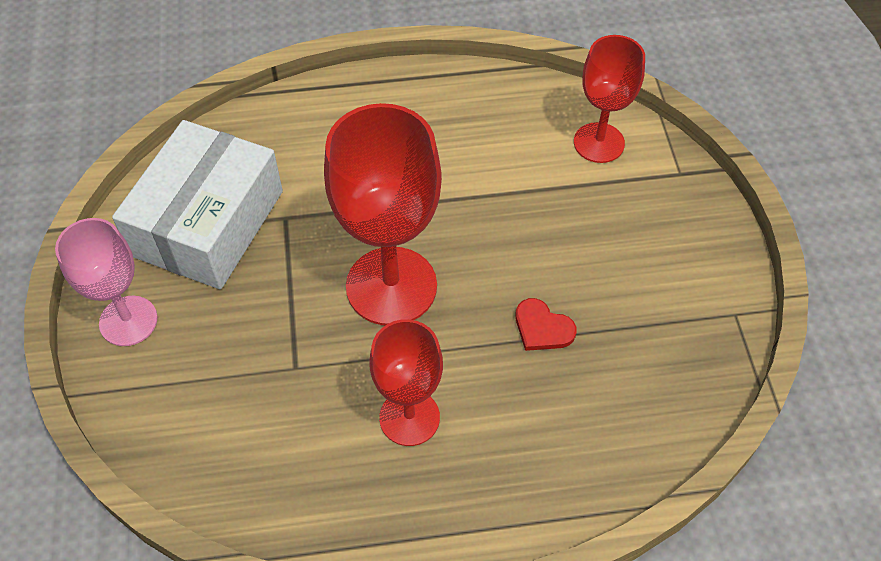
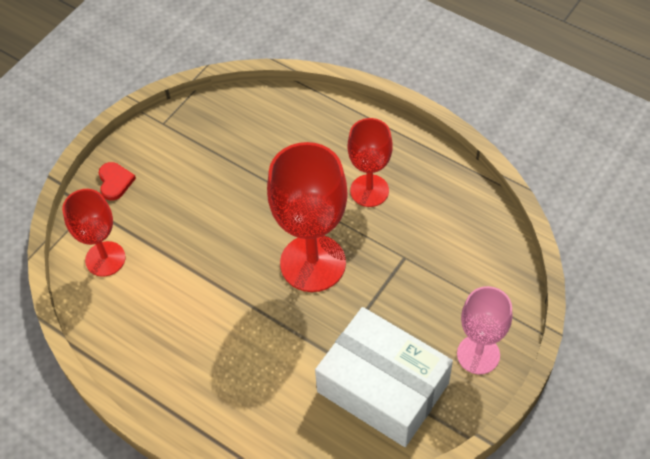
camera: 135 degrees left, 0 degrees up
(208, 223) = (383, 387): white box -> white box turned 60 degrees clockwise
(542, 328) = (260, 184): red heart -> red heart (115, 182)

